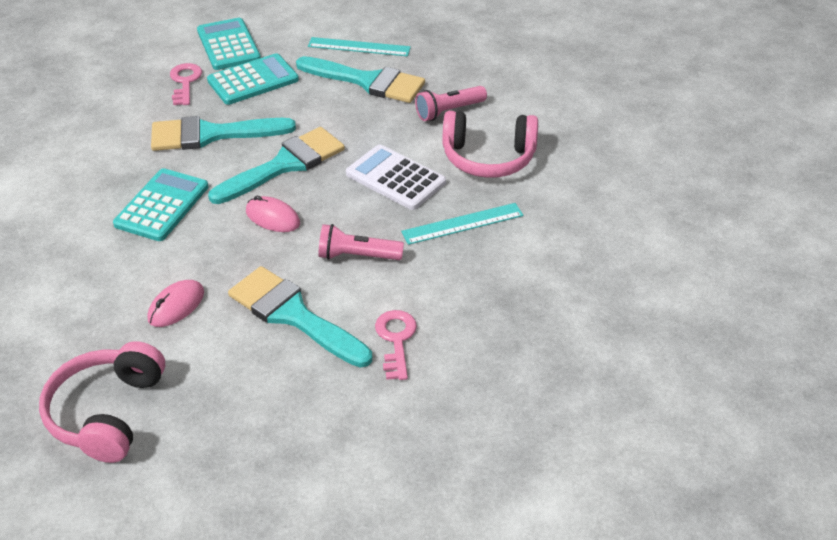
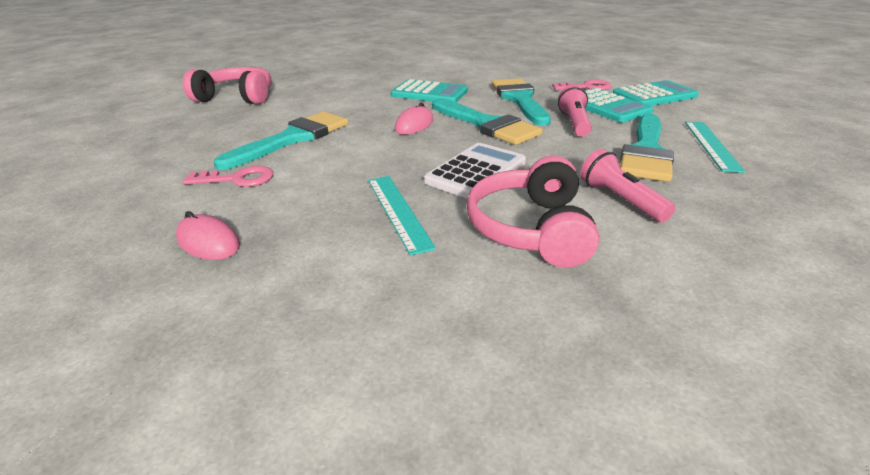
camera: 90 degrees right, 10 degrees down
(176, 306) = (322, 105): pink mouse -> pink mouse (208, 242)
(357, 256) = (357, 158): pink flashlight -> pink flashlight (574, 123)

